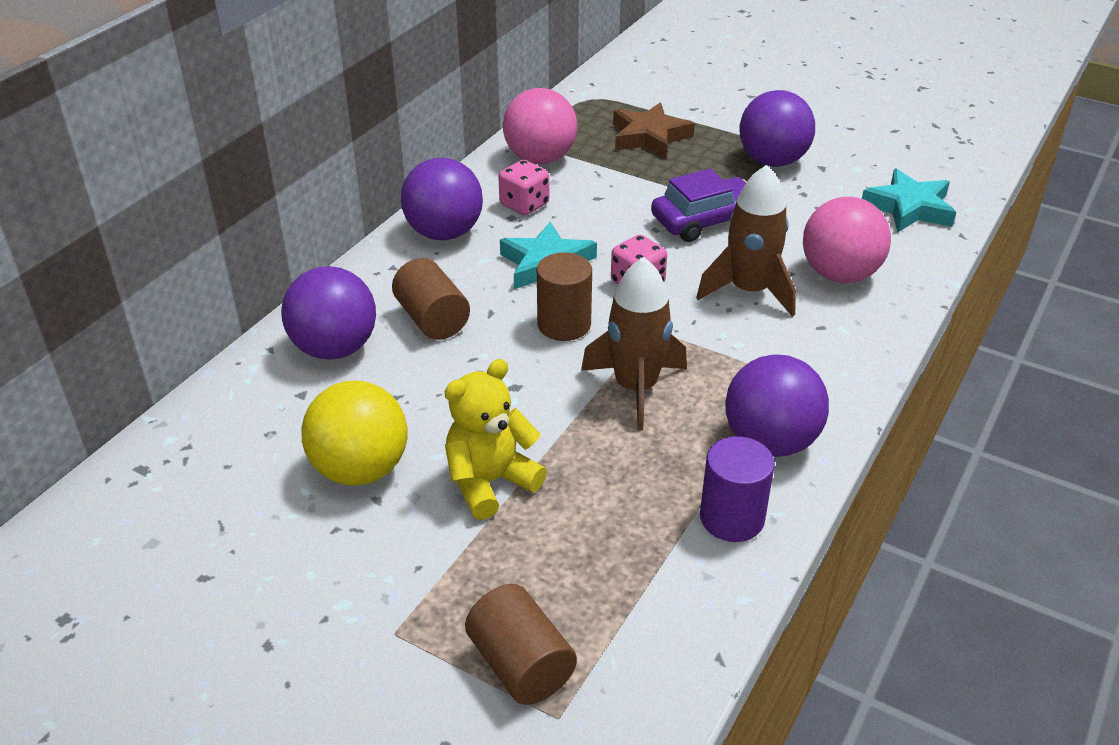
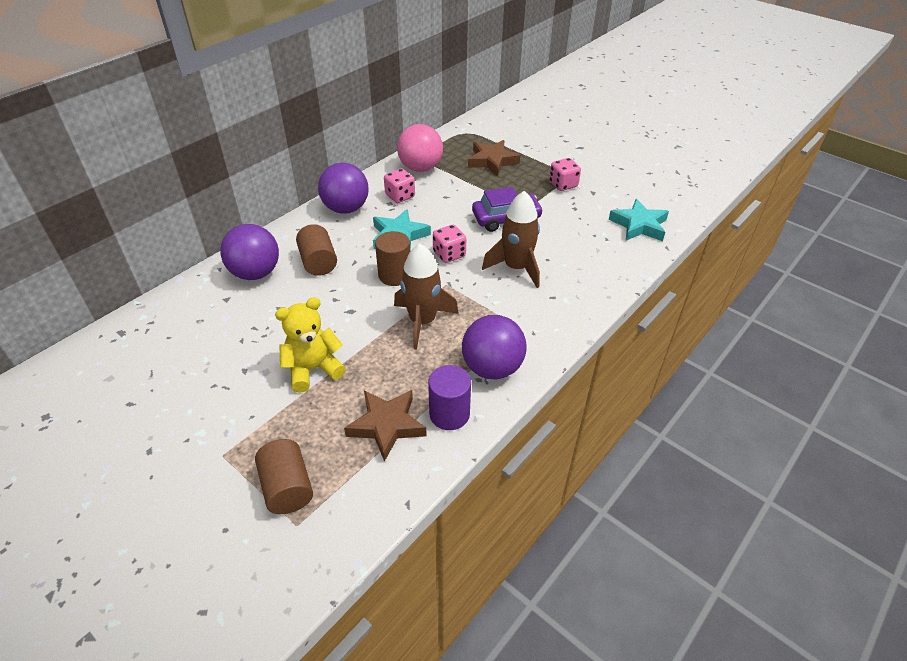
camera: 10 degrees right, 5 degrees up
(360, 469) = (242, 350): yellow ball -> none
(641, 549) = (386, 425): none -> brown star
(772, 161) = (563, 185): purple ball -> pink dice
(839, 274) = (577, 264): pink ball -> none

